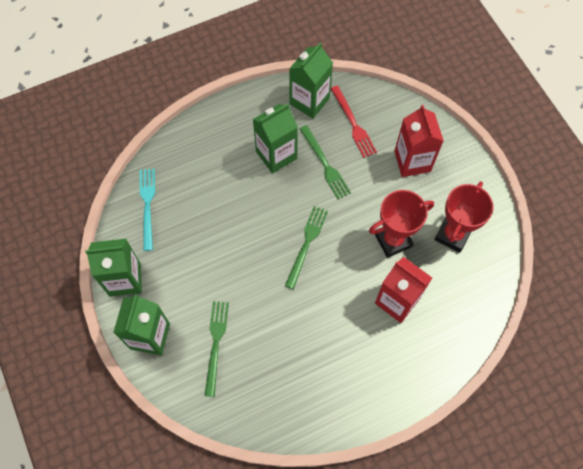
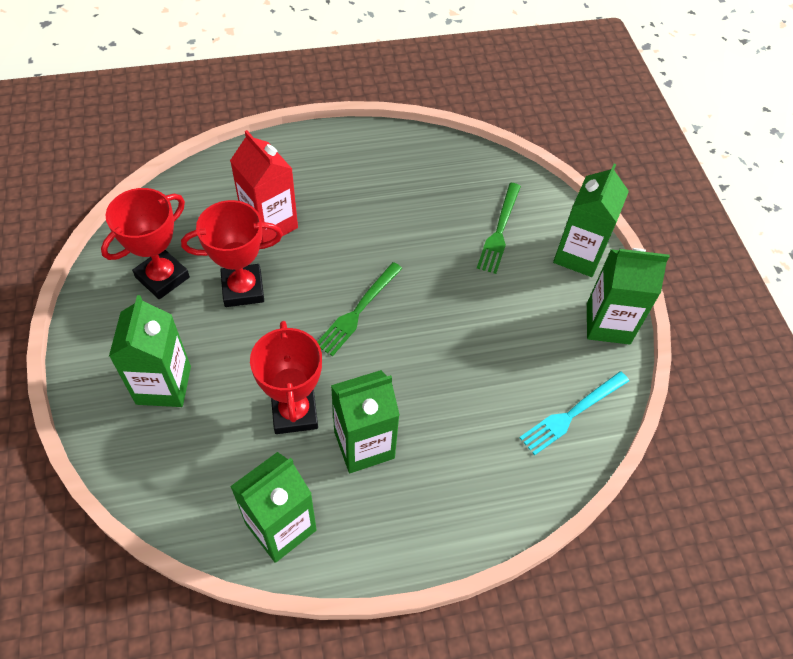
camera: 170 degrees left, 10 degrees down
(147, 206) = (572, 413): turquoise fork -> turquoise fork turned 45 degrees clockwise
(325, 164) = (295, 412): green fork -> red trophy
(353, 123) = (225, 467): red fork -> none
(412, 161) = (163, 385): red carton -> green carton

